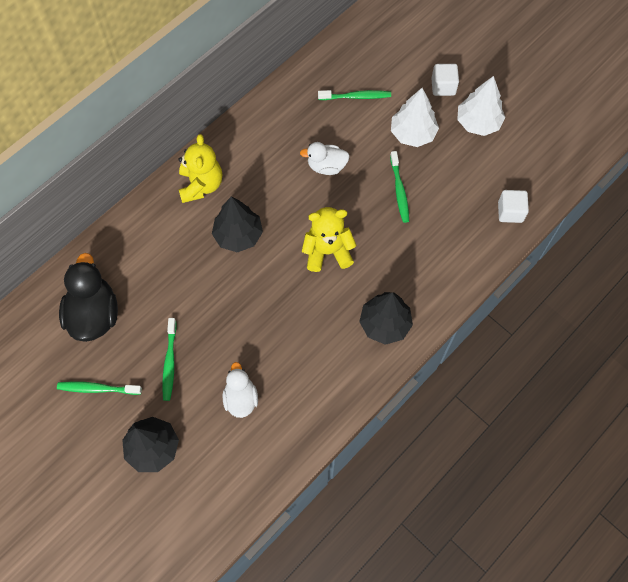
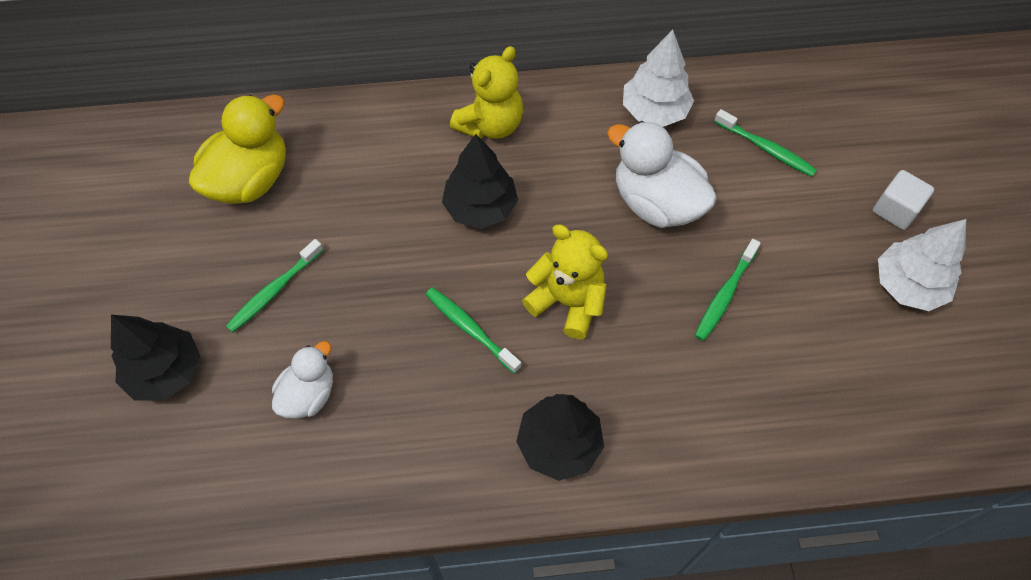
camera: 40 degrees right, 5 degrees down
(94, 314) = (250, 180): black duck -> yellow duck
(97, 388) = (177, 260): green toothbrush -> green toothbrush (470, 329)
(326, 166) = (656, 203): white duck -> white duck, size x1.65
(412, 134) = (803, 239): white tree -> white tree (654, 111)
(510, 212) = (858, 431): white cube -> none

